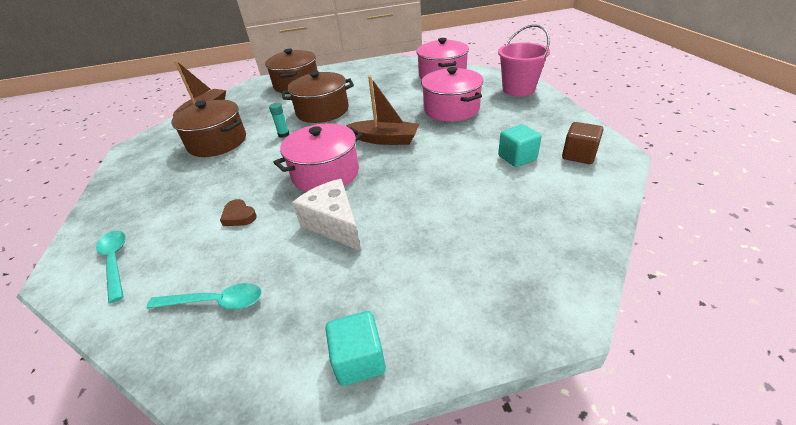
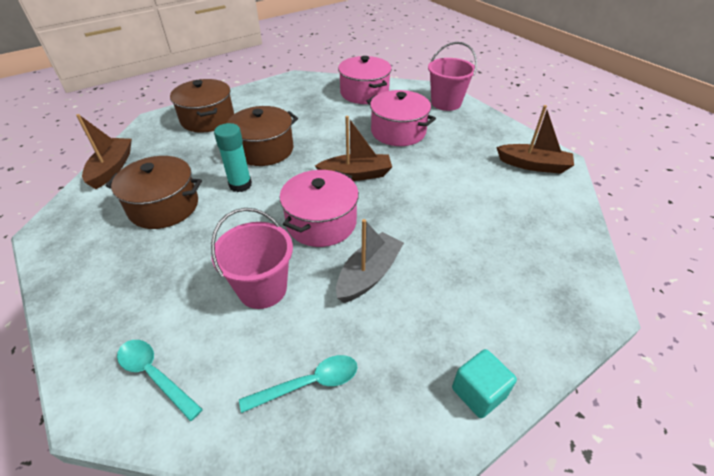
camera: 25 degrees left, 5 degrees up
(239, 216) = (262, 289): brown heart -> pink bucket
(284, 134) = (240, 185): turquoise glue stick -> turquoise glue stick, size x1.79
(334, 224) = (369, 274): white cheese -> grey boat
(517, 158) = (487, 175): turquoise cube -> none
(579, 155) = (533, 165): brown cube -> brown boat

